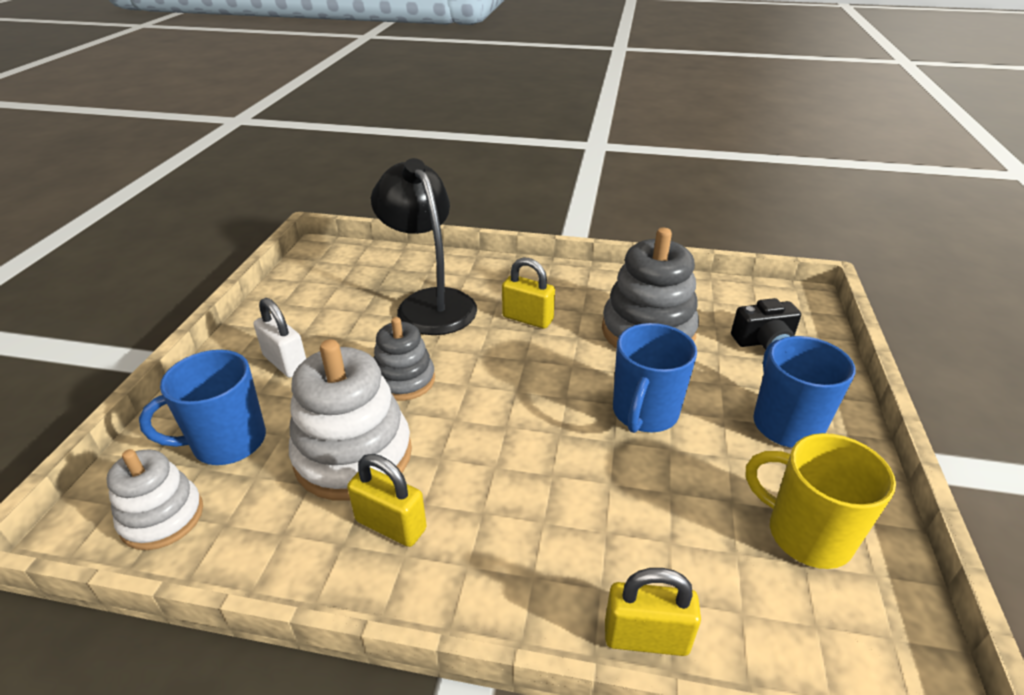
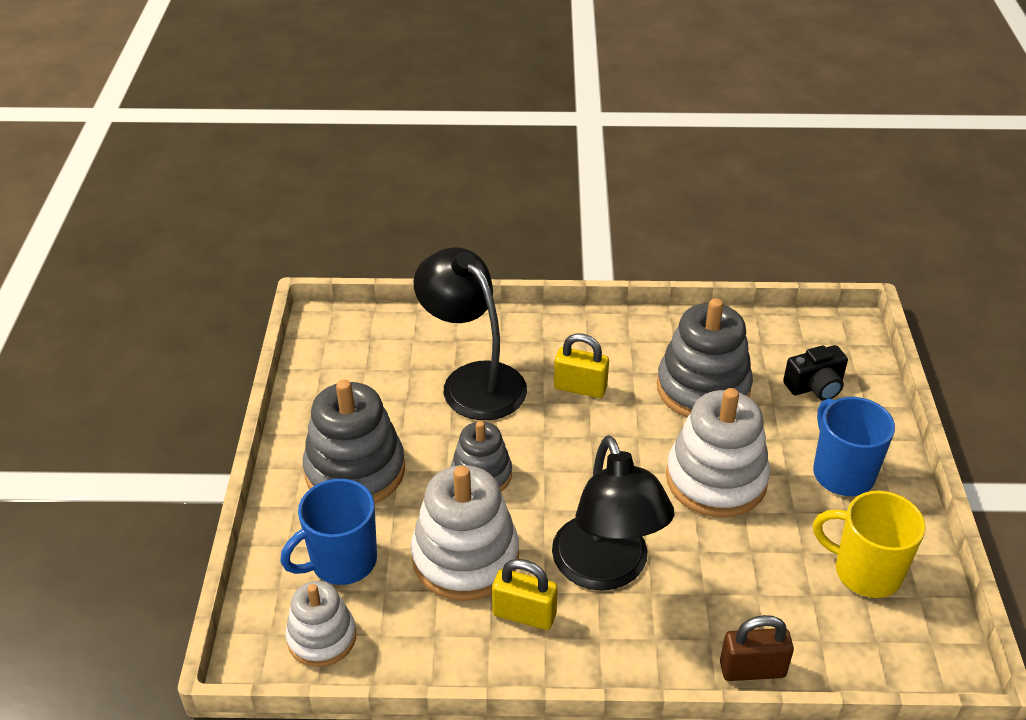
camera: 10 degrees left, 5 degrees up
(285, 363) = (355, 471): white padlock -> grey stacking toy
(499, 489) = (606, 569): none -> black lamp
(644, 413) = (716, 479): blue mug -> white stacking toy
(646, 637) = (752, 669): yellow padlock -> brown padlock

